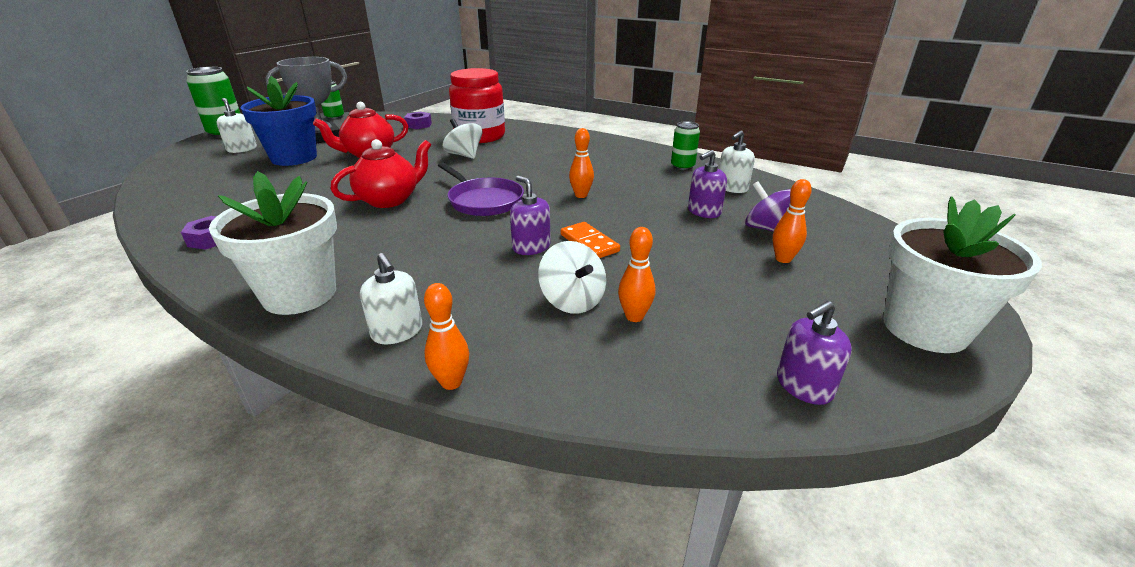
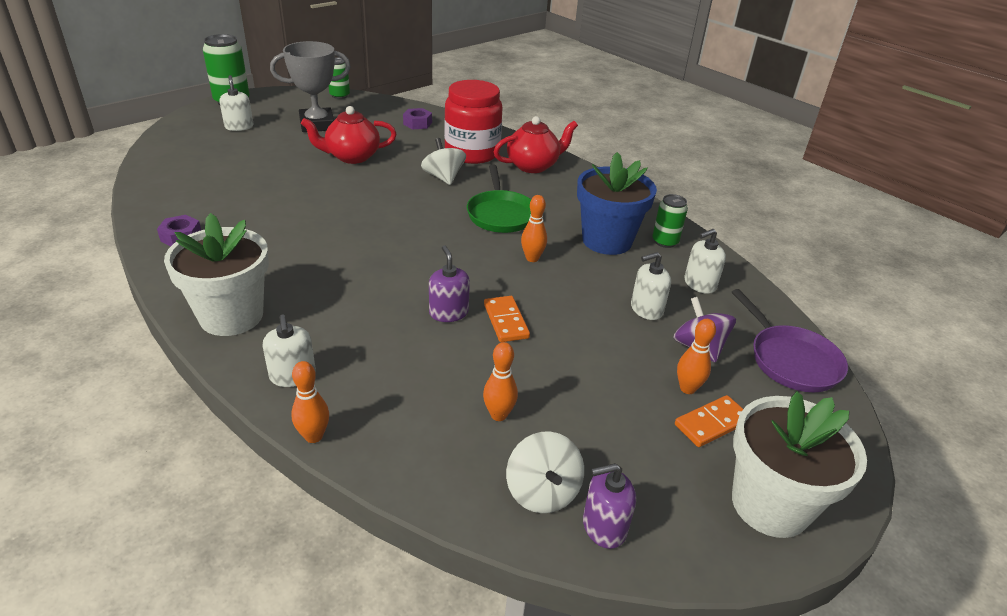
camera: 15 degrees right, 5 degrees up
(294, 158) = (281, 148): blue flower pot -> blue flower pot (607, 241)
(389, 200) = (346, 223): red teapot -> red teapot (533, 166)
(483, 201) = (432, 244): purple pan -> purple pan (790, 360)
(532, 171) = (500, 214): none -> green pan
(572, 300) = (453, 383): white spinning top -> white spinning top (542, 492)
(704, 212) = (646, 309): purple soap dispenser -> white soap dispenser
(824, 279) = (712, 423): none -> orange domino

